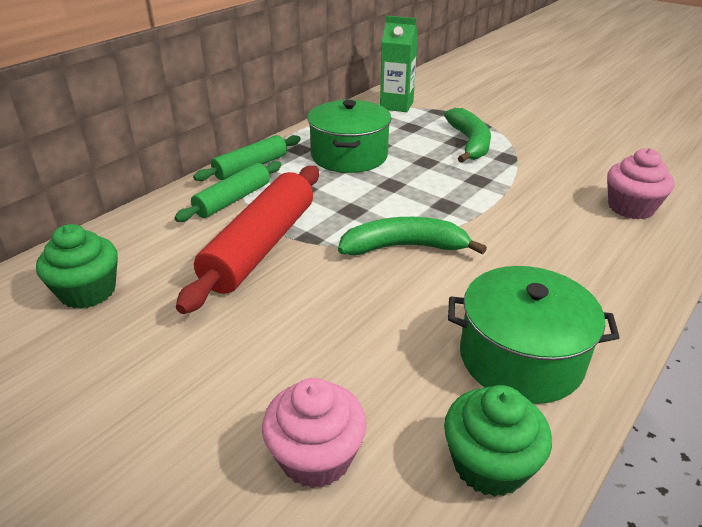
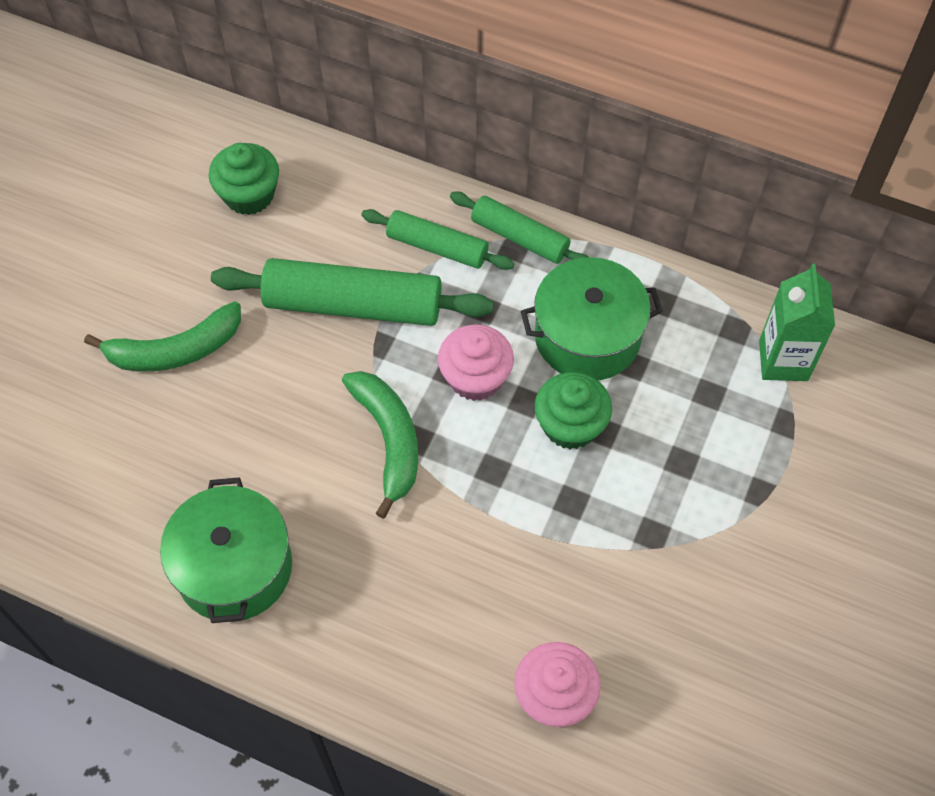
camera: 75 degrees right, 25 degrees up
(261, 247) = (353, 305): red rolling pin -> green rolling pin
(316, 457) = (99, 428): pink cupcake -> pink cupcake (475, 378)
(469, 143) = (683, 480): green banana -> green banana (175, 350)
(489, 464) = (110, 549): green cupcake -> green cupcake (570, 425)

